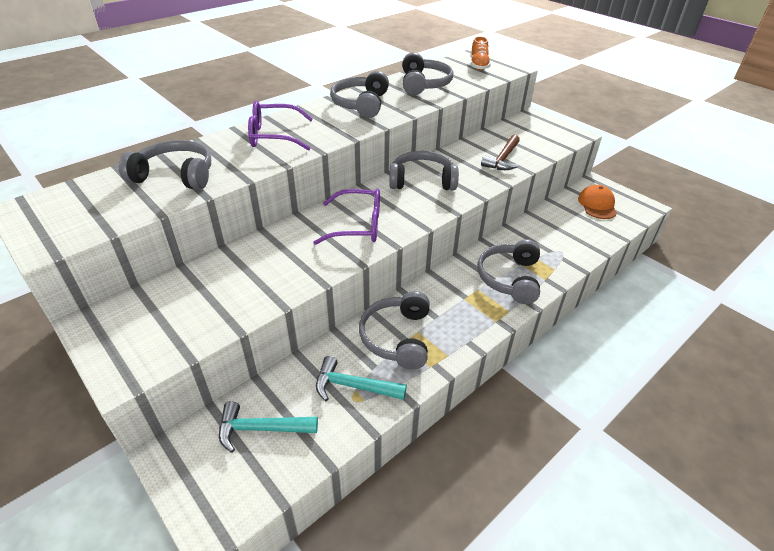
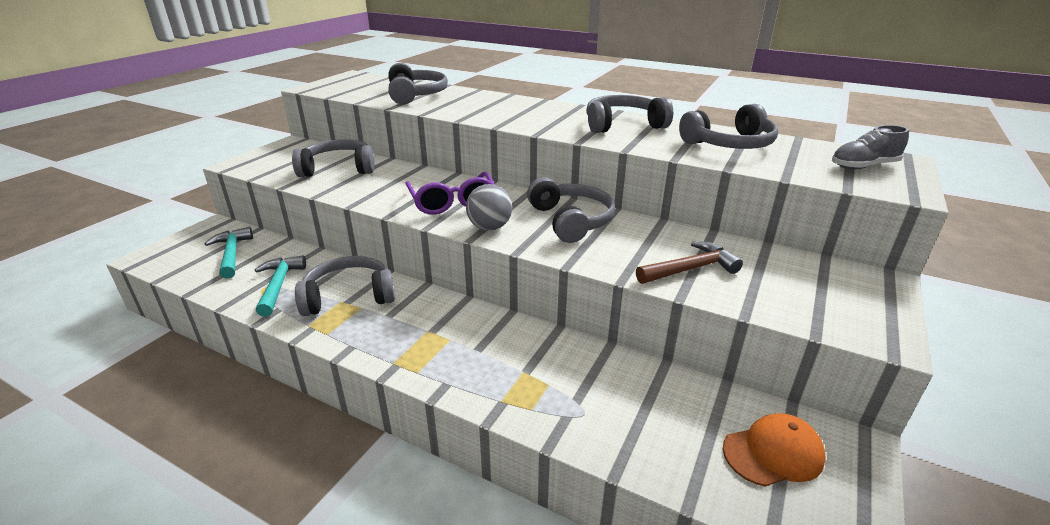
camera: 70 degrees right, 10 degrees down
(273, 136) = (510, 107): purple glasses -> none
(413, 216) = (489, 227): none -> grey ball
(478, 65) = (863, 166): orange shoe -> grey shoe
(502, 159) = (690, 269): brown hammer -> brown hammer turned 150 degrees clockwise
(509, 278) = (485, 364): grey headphones -> grey headphones (338, 169)

